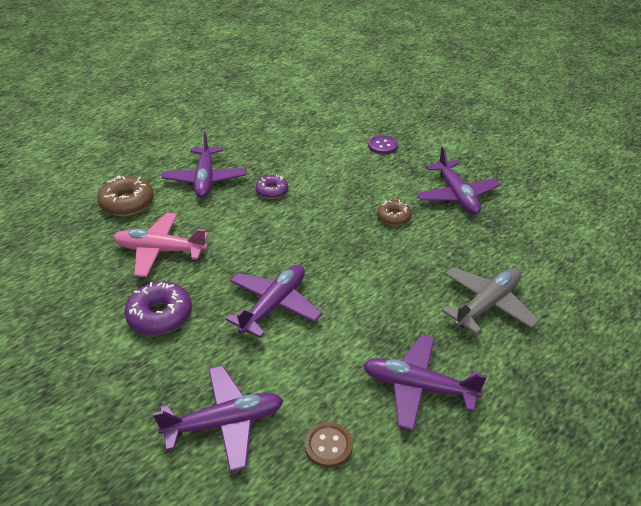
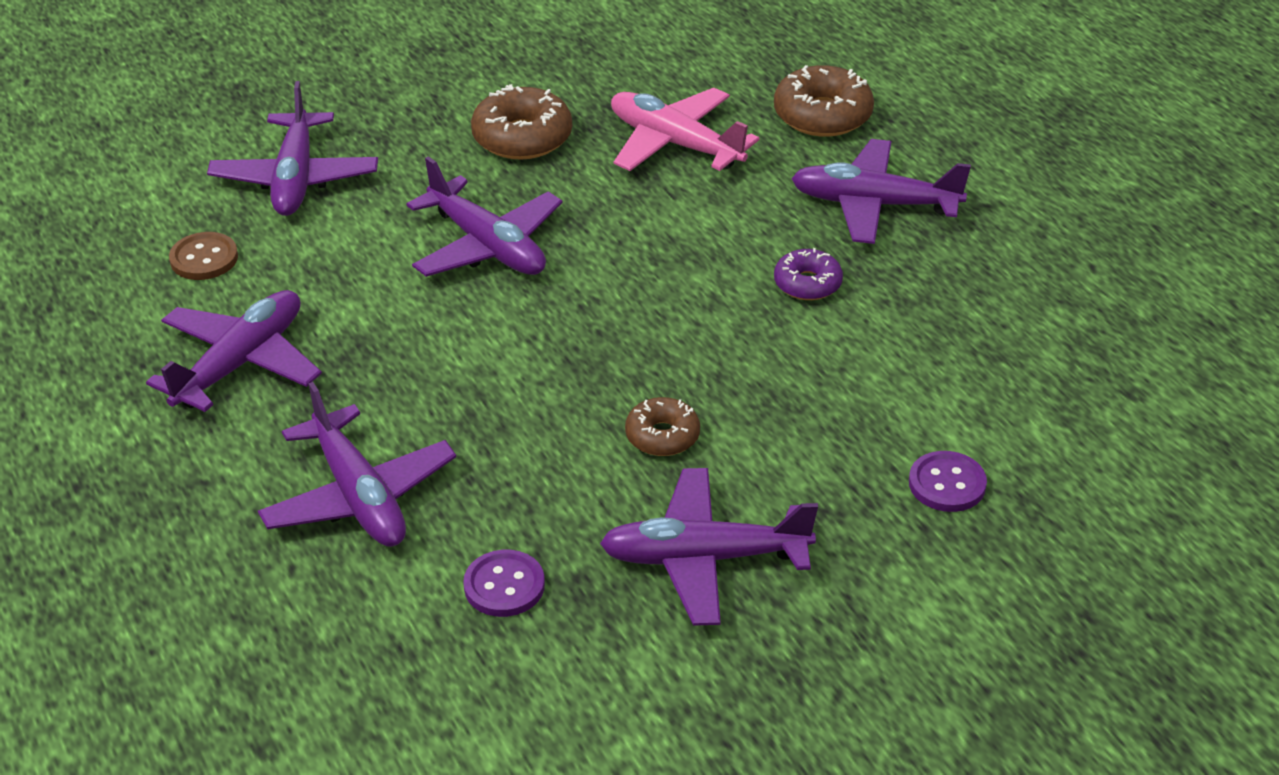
camera: 105 degrees right, 0 degrees up
(160, 250) = (675, 143): pink plane -> pink plane turned 75 degrees counterclockwise
(160, 315) = (522, 137): purple donut -> brown donut
(487, 304) = (359, 496): grey plane -> purple plane
(507, 245) = (504, 586): none -> purple button

